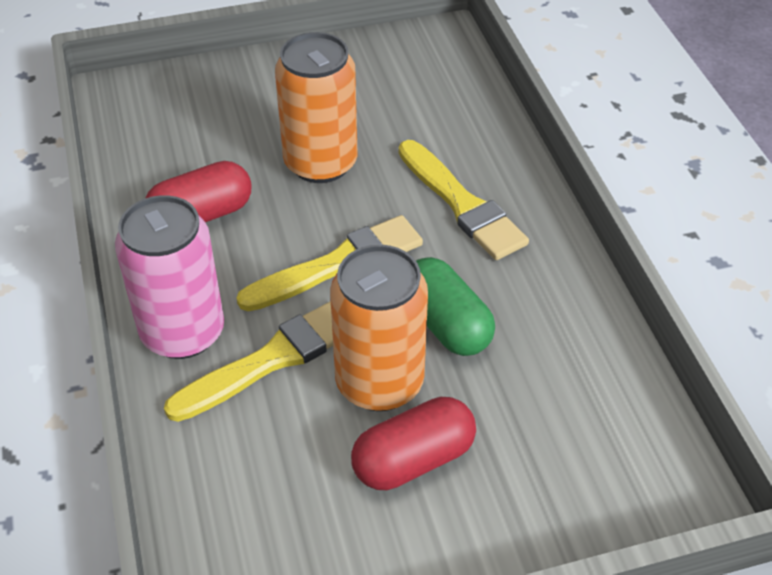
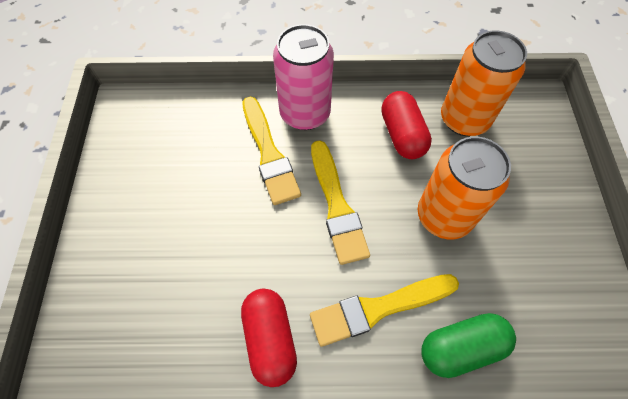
camera: 105 degrees right, 15 degrees up
(379, 382) = (230, 207): orange can -> orange can (464, 119)
(413, 460) = (168, 212): red capsule -> red capsule (270, 339)
(445, 324) = (262, 260): green capsule -> green capsule (461, 347)

